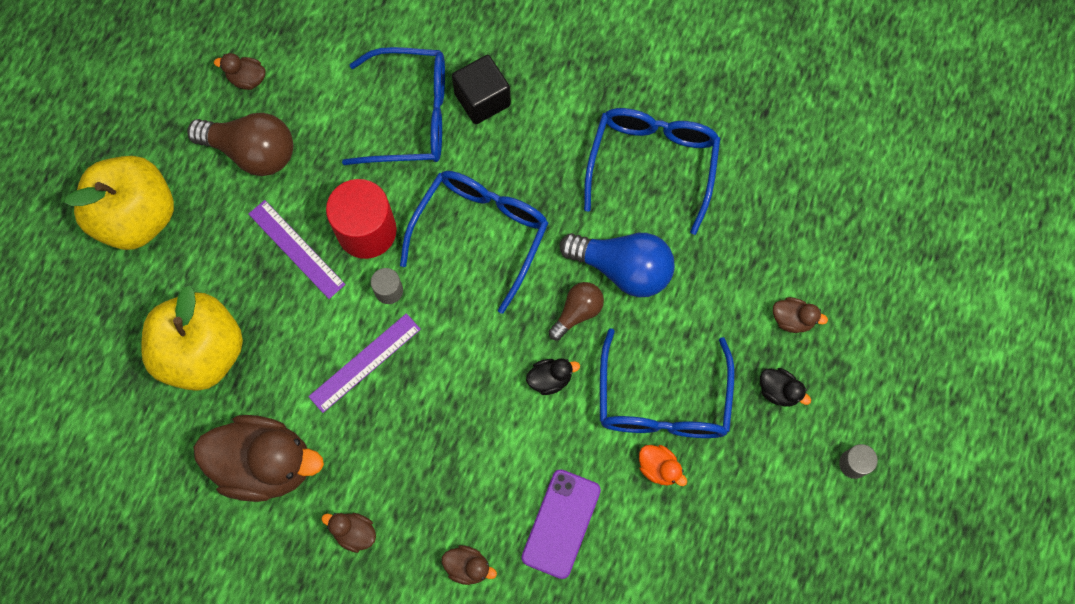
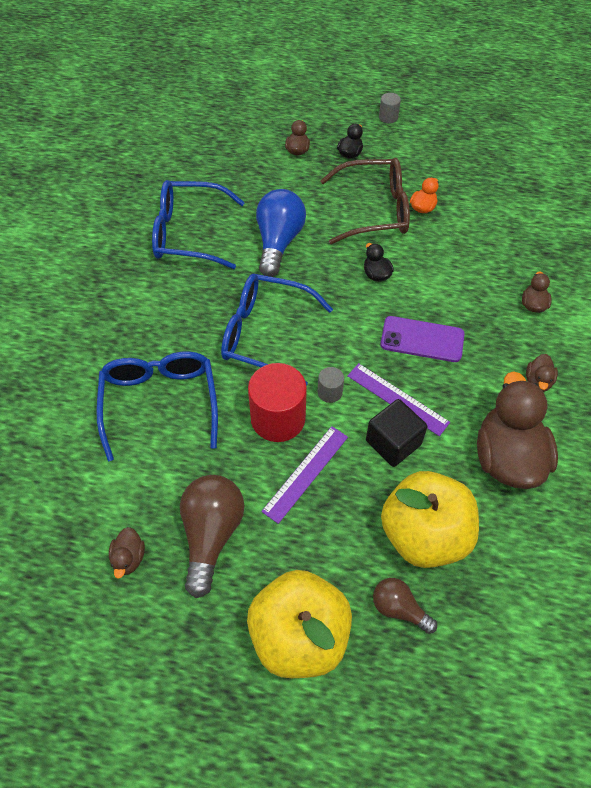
camera: 100 degrees left, 15 degrees down
(482, 99) = (139, 351): black cube -> black cube (393, 442)
(561, 523) = (481, 255): purple phone -> purple phone (422, 339)
(577, 312) = (319, 264): brown light bulb -> brown light bulb (399, 608)
(662, 400) = (374, 210): blue glasses -> brown glasses

